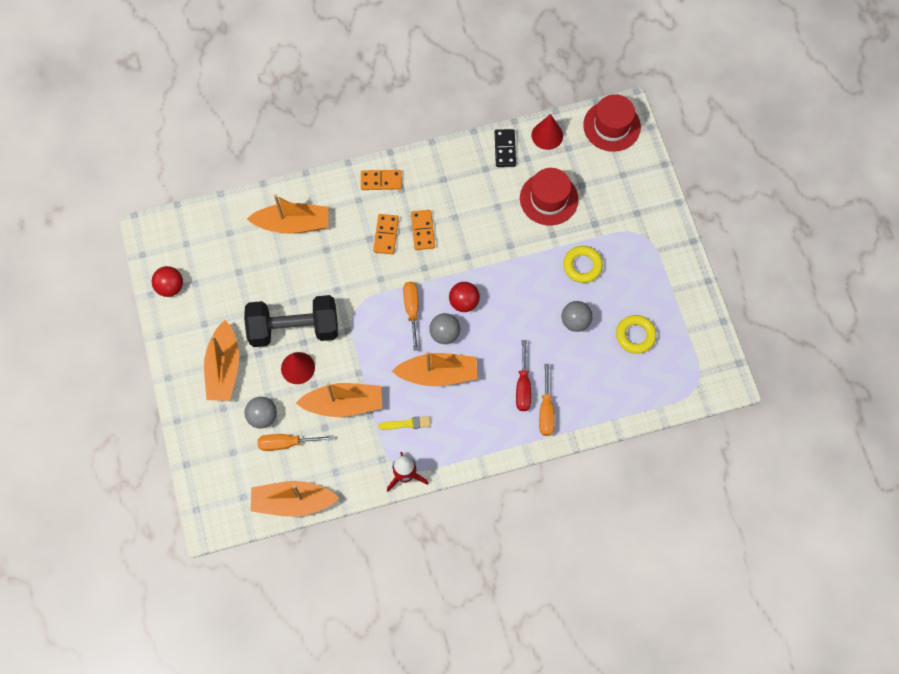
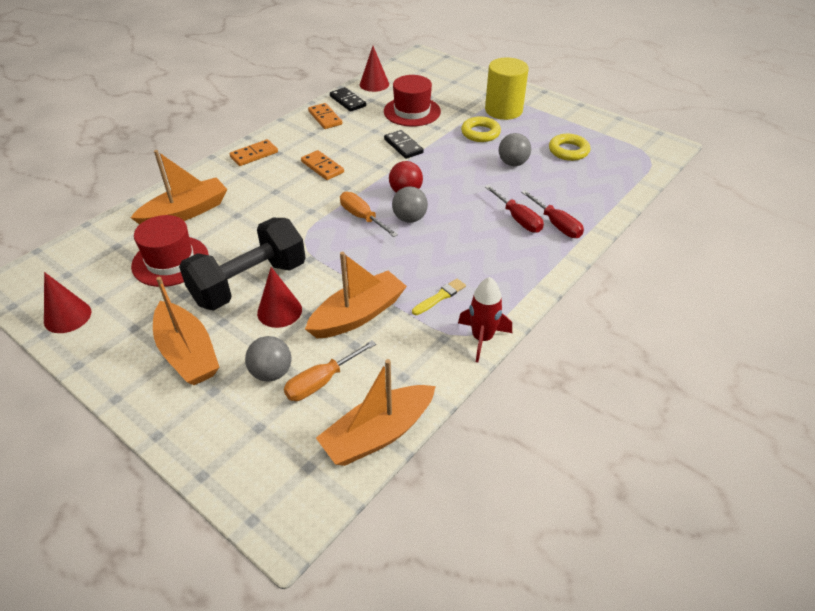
camera: 35 degrees left, 25 degrees down
(170, 287) = (67, 316): red ball -> red cone
(386, 235) = (289, 183): orange domino -> orange domino (325, 118)
(438, 374) = (432, 247): orange boat -> none
(505, 243) = (403, 146): none -> black domino
(546, 410) = (556, 224): orange screwdriver -> red screwdriver
(611, 126) = (418, 64): red hat -> red hat (170, 261)
(630, 246) = (503, 110): none -> yellow cylinder

